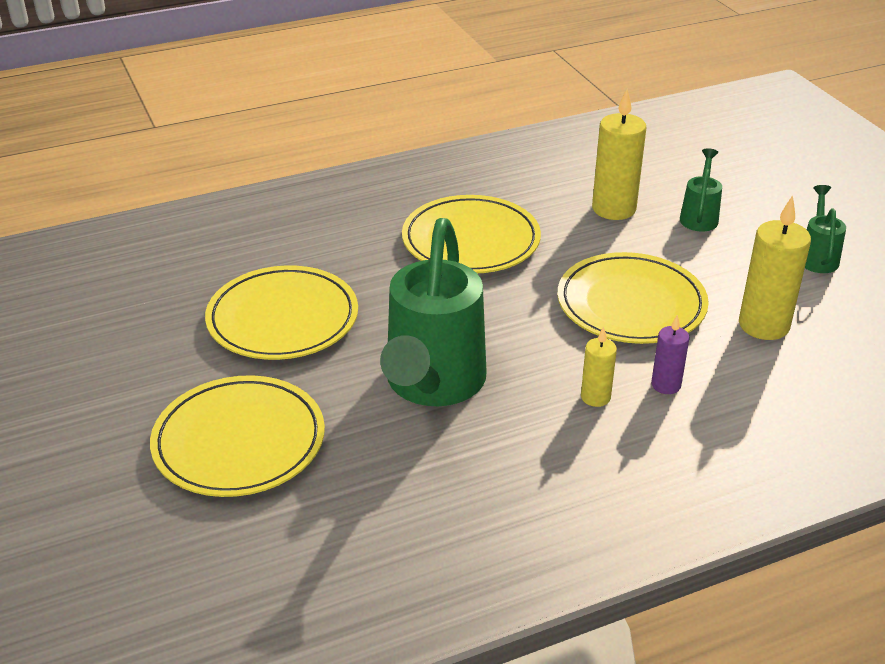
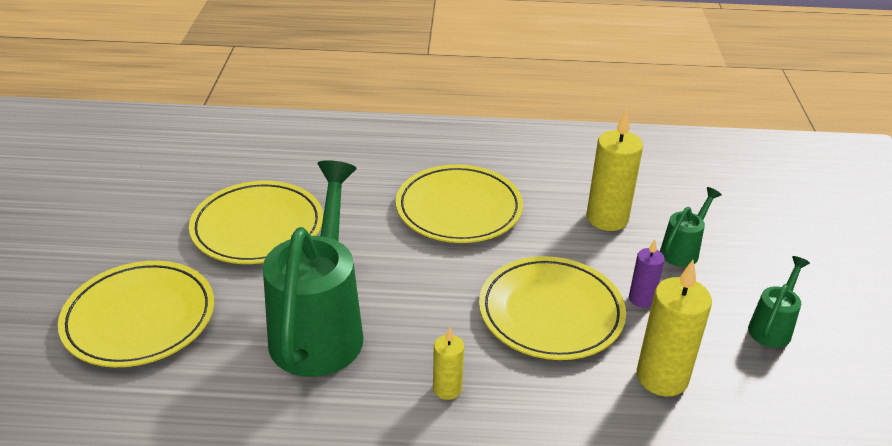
camera: 25 degrees right, 0 degrees up
(432, 386) = (320, 326): green watering can -> green watering can turned 150 degrees clockwise
(666, 385) = (520, 401): purple candle -> purple candle (641, 299)

